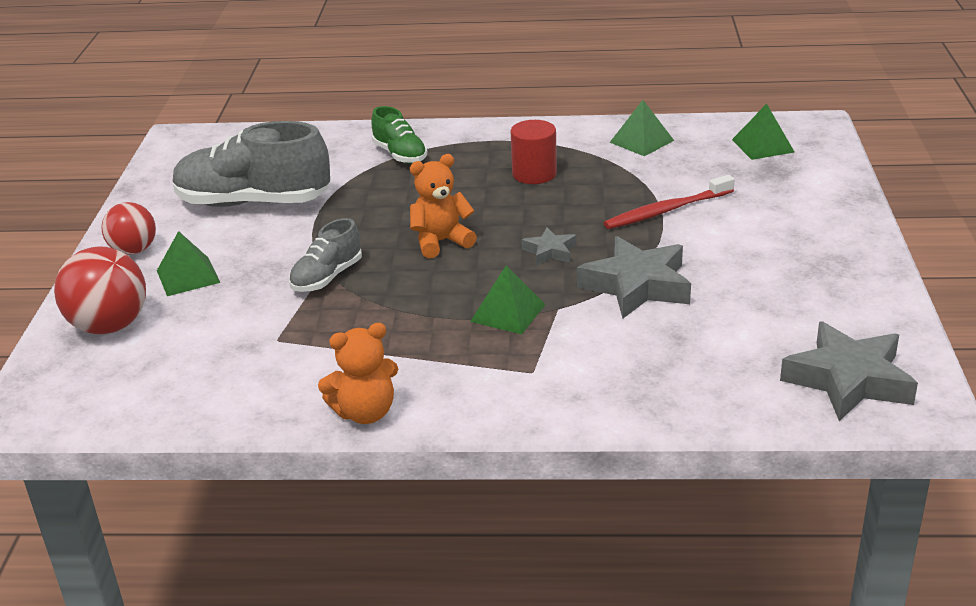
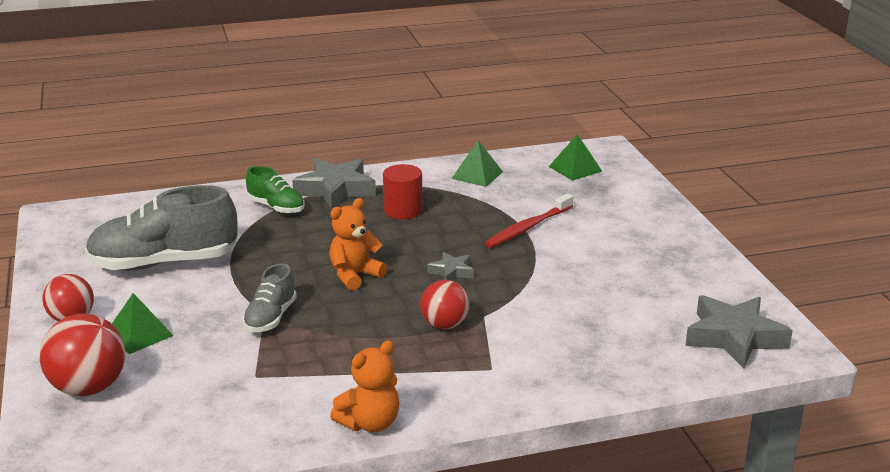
camera: 20 degrees left, 5 degrees down
(508, 313) = (444, 325): green pyramid -> red ball
(636, 286) = (537, 289): grey star -> grey star (335, 189)

